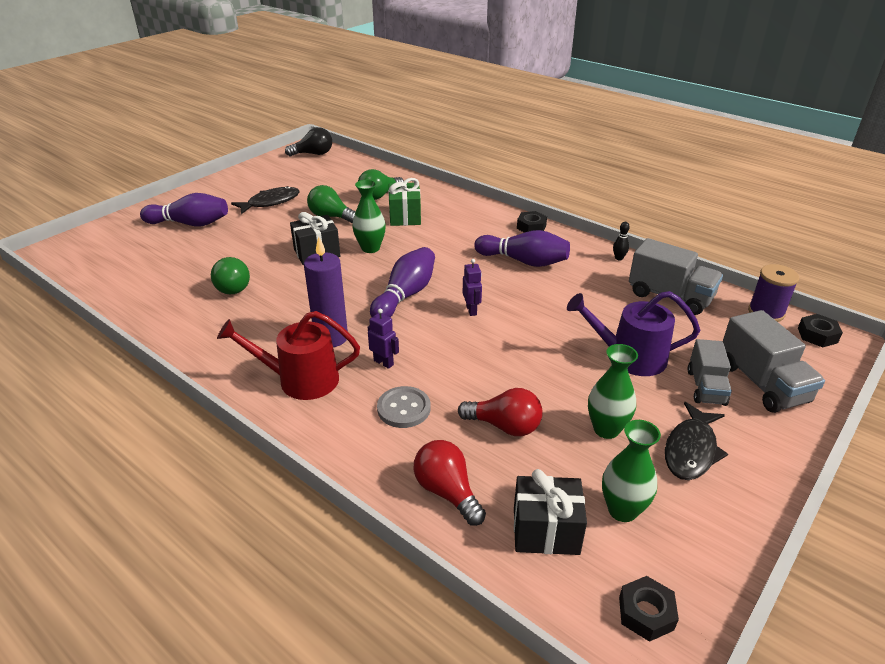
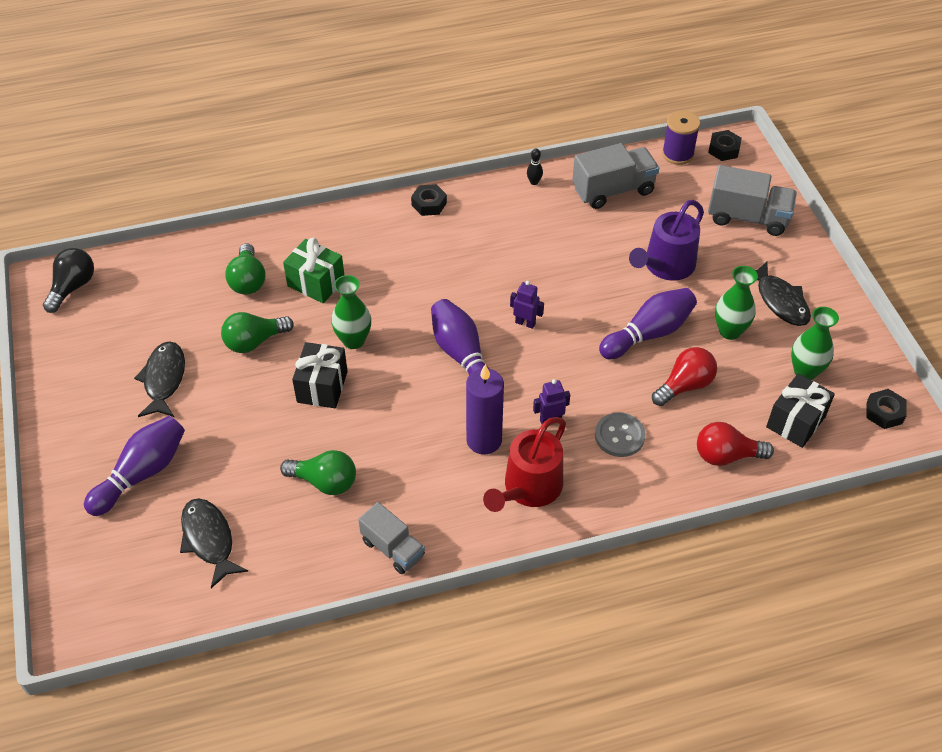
camera: 55 degrees left, 15 degrees up
(151, 264) = (209, 540): none -> black fish
(523, 261) = (481, 245): purple bowling pin -> purple bowling pin (648, 334)
(706, 387) = (729, 249): grey truck -> grey truck (393, 548)

